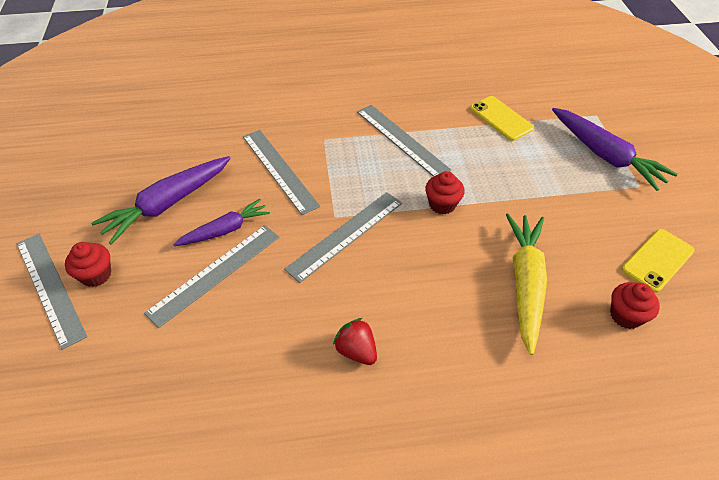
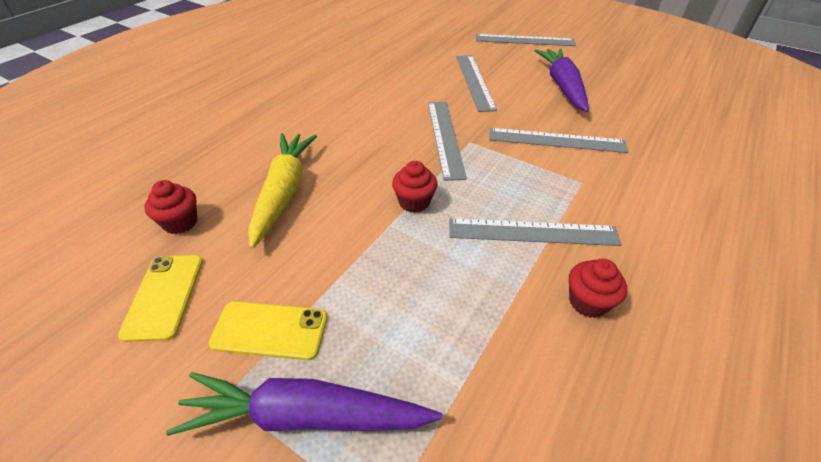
camera: 130 degrees right, 5 degrees down
(96, 275) = (519, 52): red cupcake -> red cupcake (587, 302)
(225, 230) = (510, 96): purple carrot -> none
(356, 351) = (353, 100): red strawberry -> none
(501, 118) = (493, 357): yellow phone -> yellow phone (270, 330)
(525, 283) = (284, 192): yellow carrot -> yellow carrot turned 135 degrees counterclockwise

